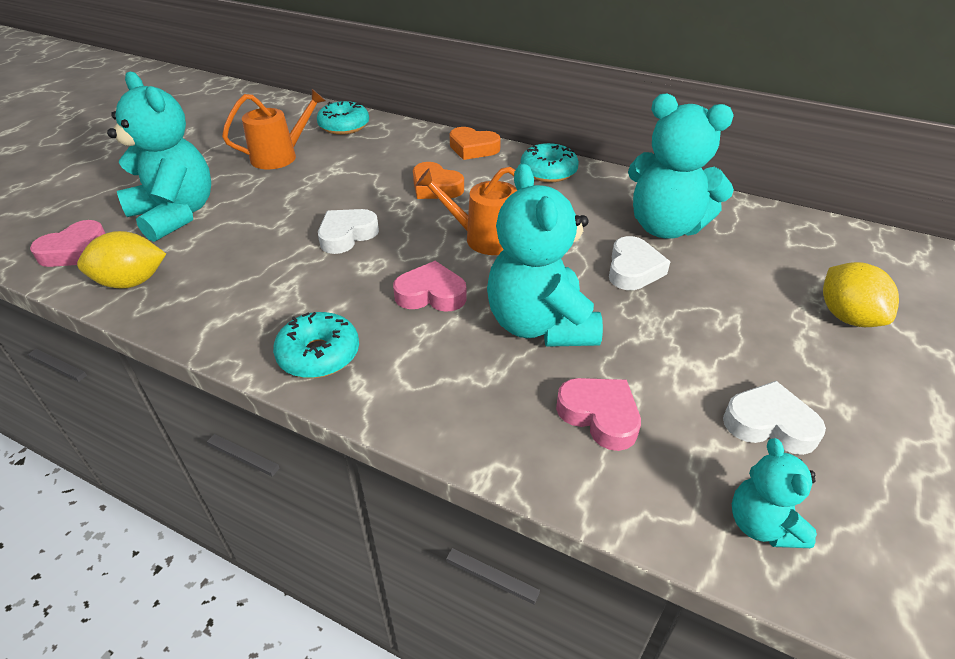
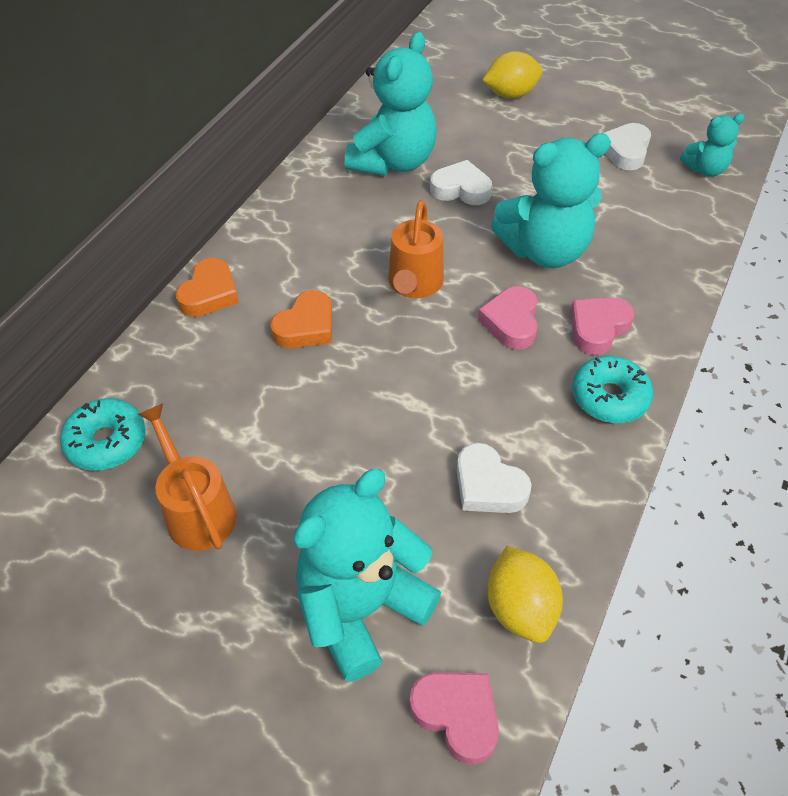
camera: 90 degrees left, 10 degrees up
(347, 235) = (411, 401): white heart -> white heart (488, 486)
(548, 171) = (278, 230): turquoise donut -> none
(599, 416) = (638, 226): pink heart -> pink heart (598, 328)

